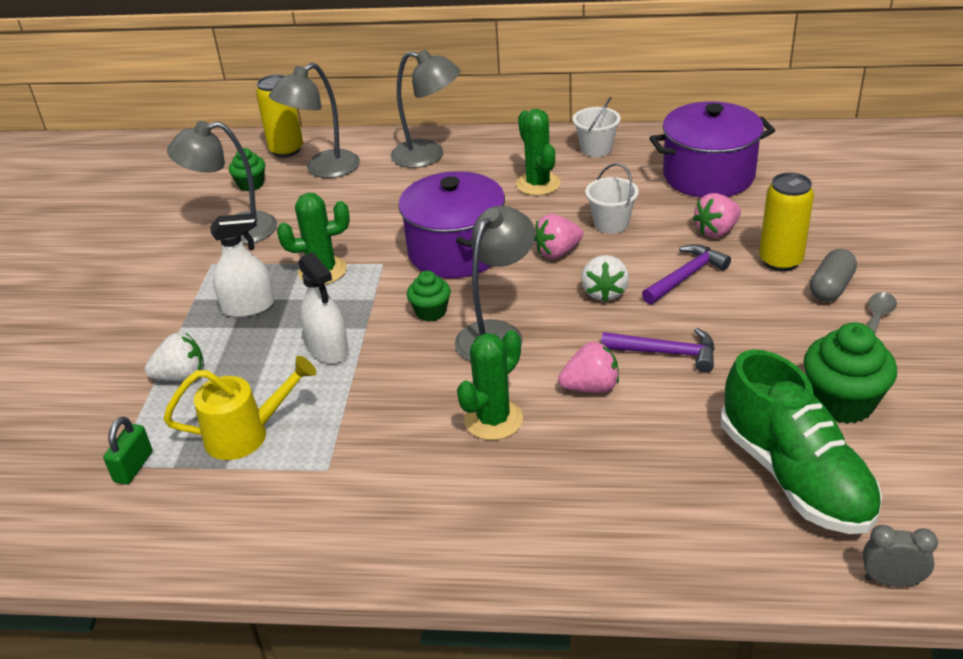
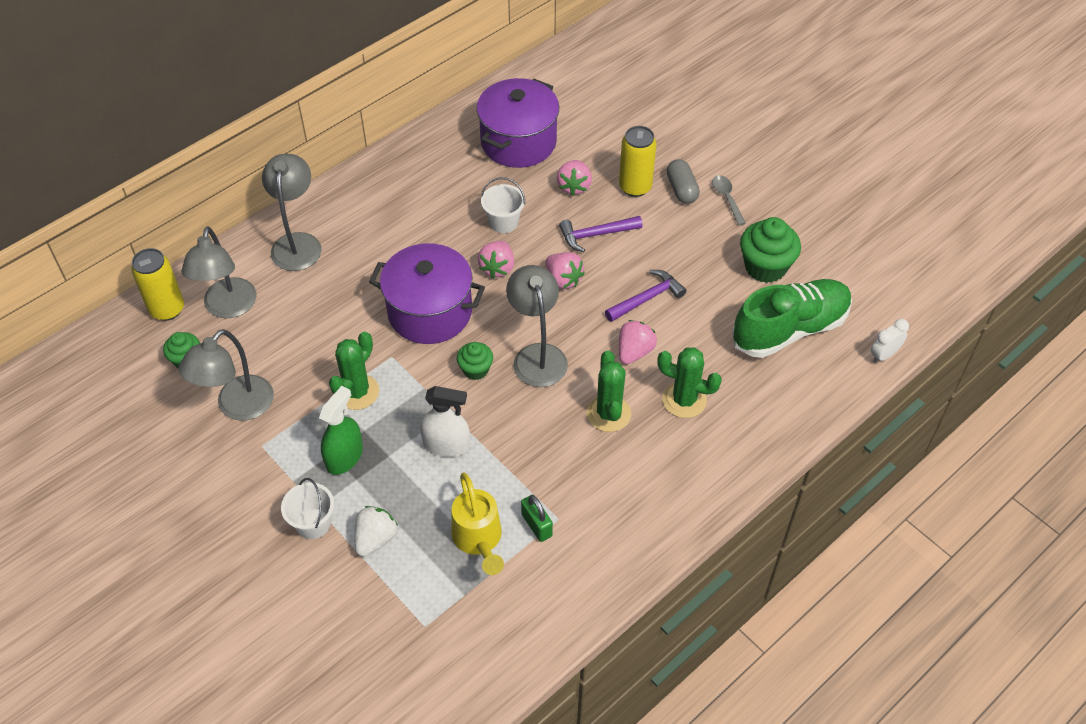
camera: 50 degrees left, 15 degrees up
(133, 467) = (439, 616): green padlock -> green padlock (536, 525)
(245, 434) = (478, 539): yellow watering can -> yellow watering can turned 135 degrees clockwise
(248, 307) = (344, 457): white spray bottle -> green spray bottle
(428, 156) = (297, 243): grey lamp -> grey lamp turned 60 degrees counterclockwise
(538, 184) = (413, 219): green cactus -> green cactus (684, 400)
(596, 149) = (416, 162): white bucket -> white bucket (313, 524)
(604, 292) = (563, 279): white strawberry -> pink strawberry
(686, 276) = (596, 235): purple hammer -> purple hammer turned 105 degrees counterclockwise
(794, 476) = (790, 329): green shoe -> green shoe turned 45 degrees counterclockwise
(891, 581) = (884, 355): grey clock -> white clock

